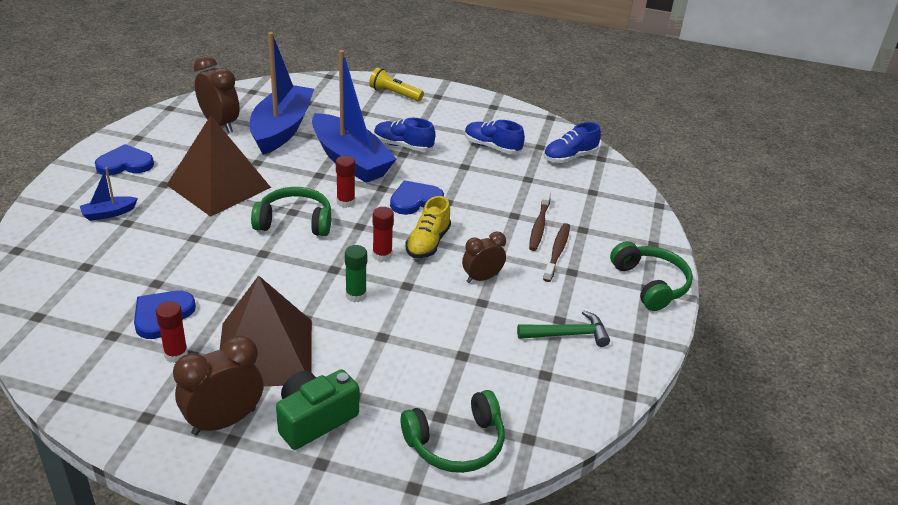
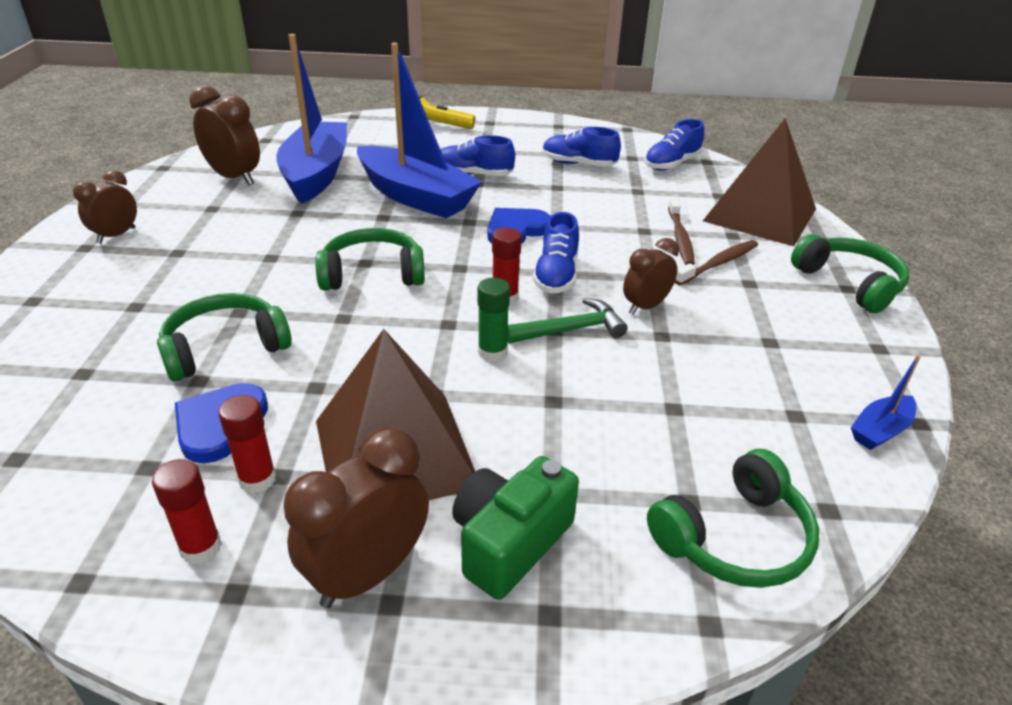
camera: 10 degrees left, 0 degrees up
(109, 213) = (105, 298): blue boat -> blue boat (880, 430)
(125, 164) = (116, 235): blue heart -> brown clock
(178, 263) = (225, 348): none -> green headphones
(219, 186) = (255, 245): brown pyramid -> brown pyramid (760, 214)
(346, 202) = (430, 243): red glue stick -> red glue stick (201, 547)
(428, 243) = (556, 275): yellow shoe -> blue shoe
(557, 252) = (718, 263): brown toothbrush -> brown toothbrush turned 45 degrees clockwise
(568, 334) = (792, 358): green hammer -> green hammer (571, 330)

